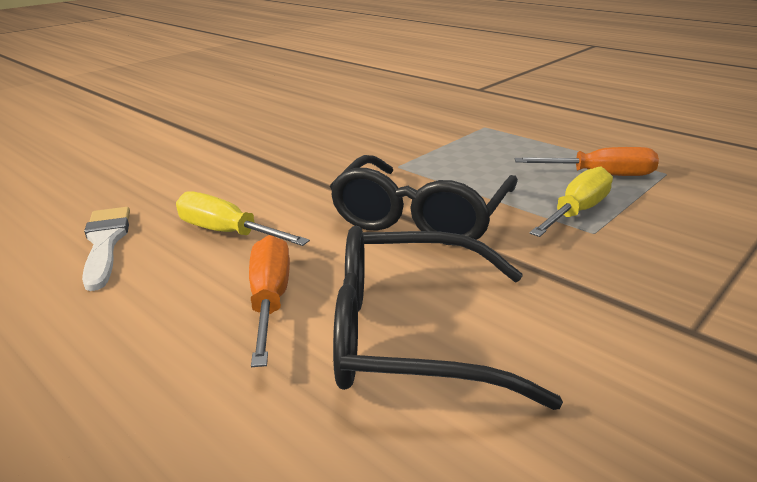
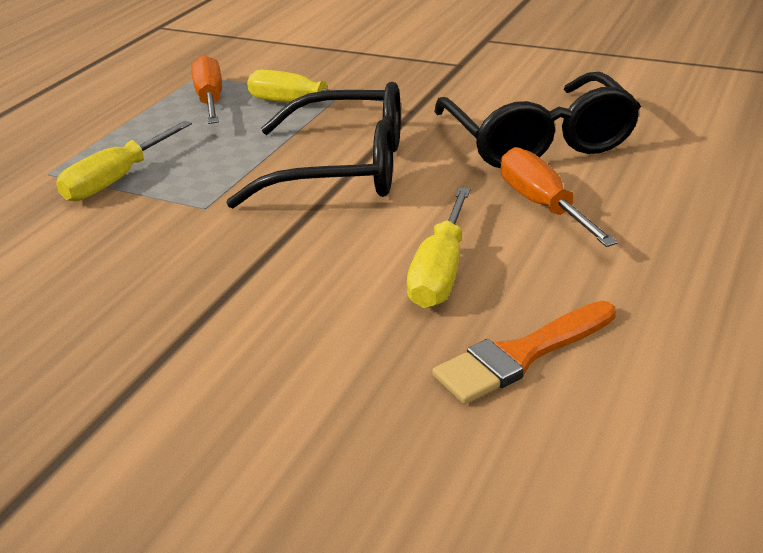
camera: 105 degrees left, 5 degrees up
(105, 243) = (520, 355): white brush -> orange brush
(270, 300) = (543, 205): orange screwdriver -> orange screwdriver turned 90 degrees clockwise
(460, 143) = (117, 179): none -> yellow screwdriver

